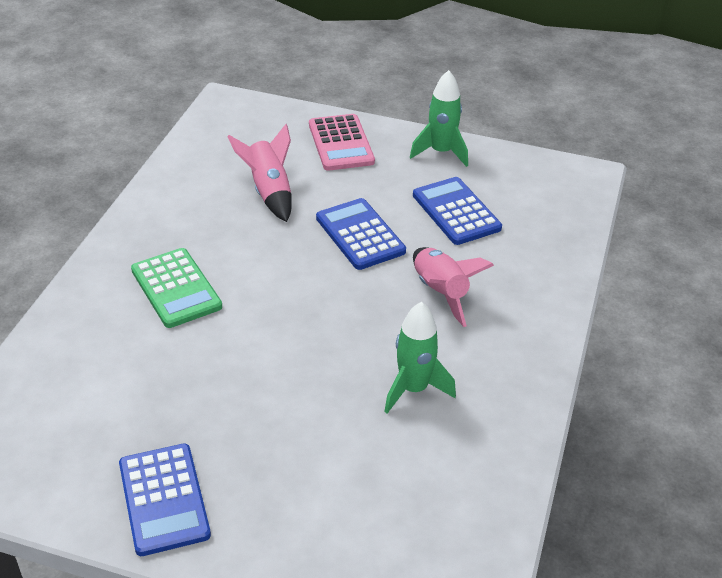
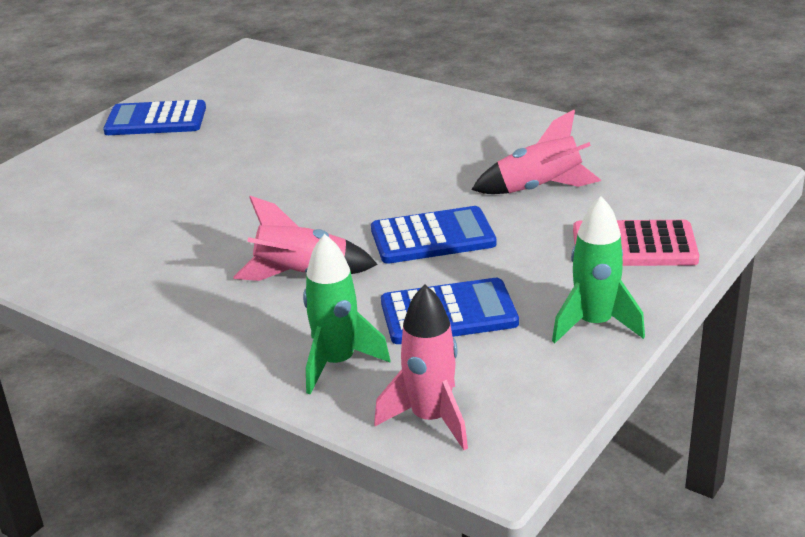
camera: 110 degrees right, 10 degrees down
(176, 288) = (396, 132): green calculator -> none
(413, 389) = (175, 238): green rocket -> green rocket (337, 363)
(565, 202) = (430, 419): none -> pink rocket

